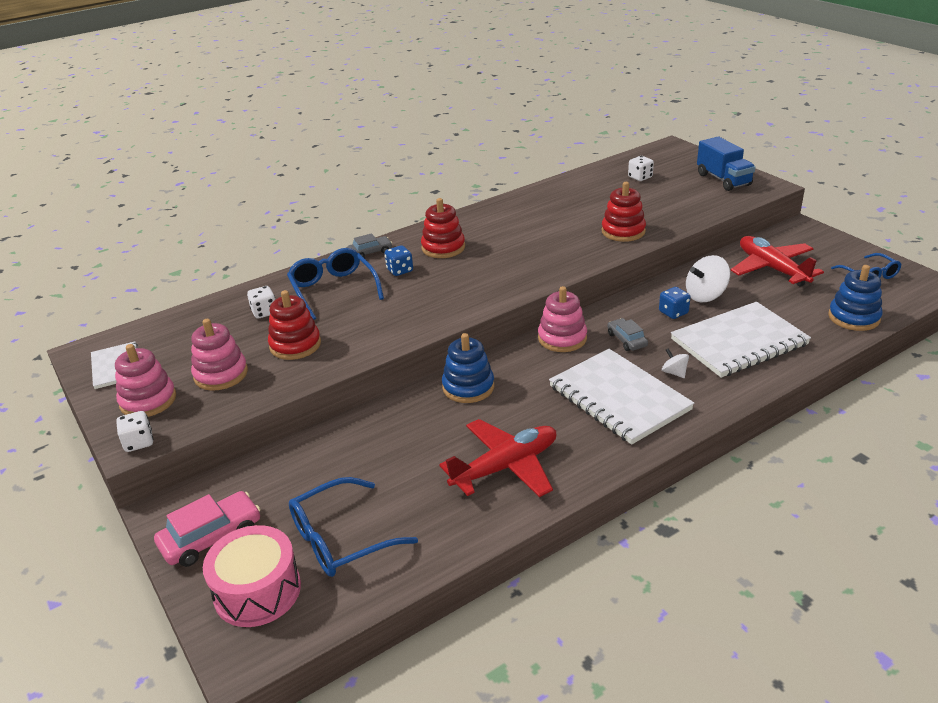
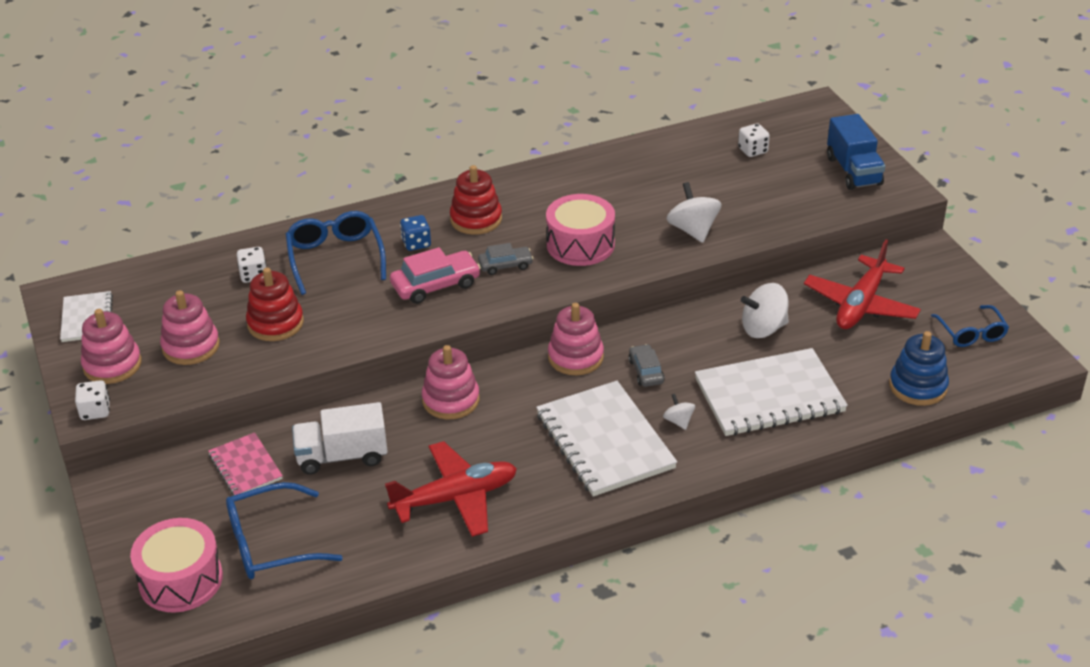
camera: 10 degrees right, 5 degrees up
(211, 537) = (150, 520): pink car -> pink car (436, 285)
(295, 473) = (245, 467): none -> pink notebook
(370, 252) = (391, 212): grey car -> grey car (505, 265)
(385, 448) = (342, 456): none -> white truck
(468, 387) = (451, 400): blue stacking toy -> pink stacking toy
(537, 253) = (580, 244): none -> pink drum
(623, 231) = (693, 230): red stacking toy -> white spinning top
(673, 312) = (715, 345): blue dice -> none
(772, 269) = (861, 304): red plane -> red plane turned 135 degrees counterclockwise

